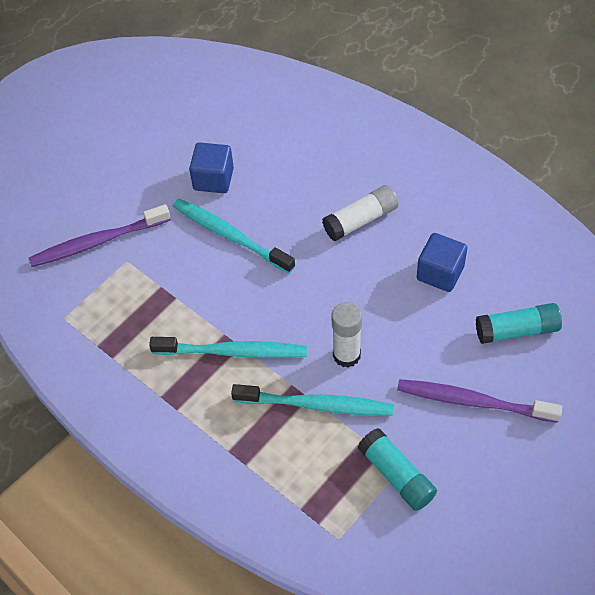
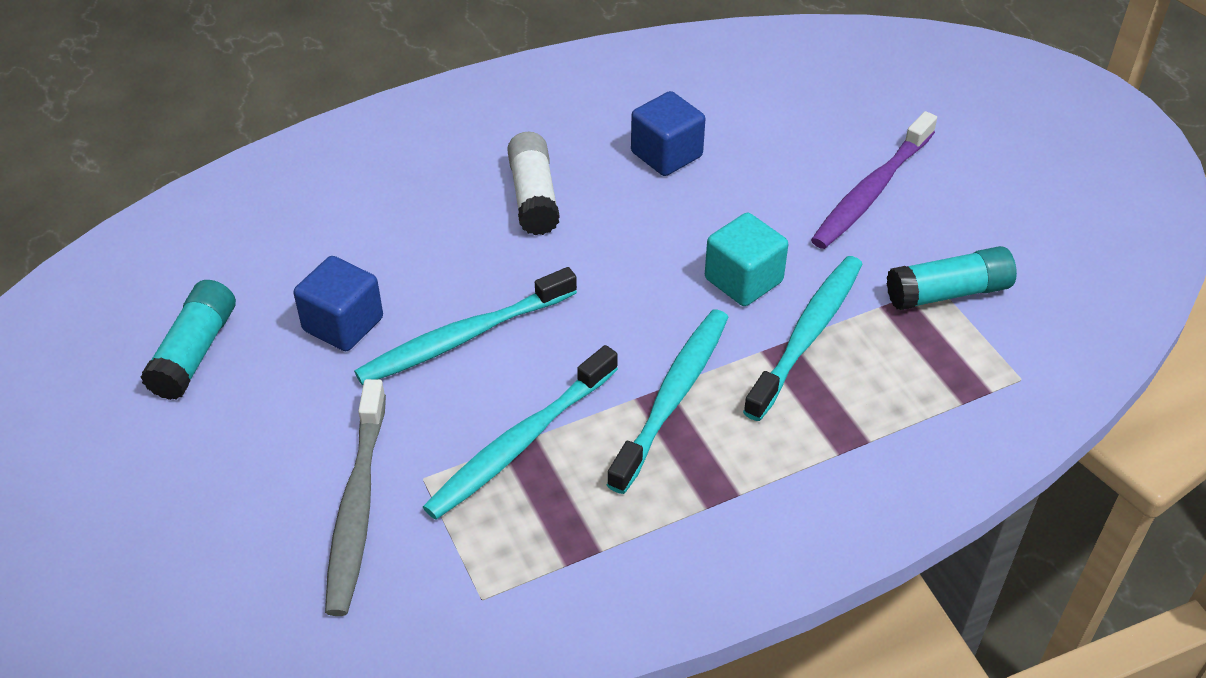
camera: 70 degrees left, 10 degrees down
(97, 242) = (357, 506): purple toothbrush -> grey toothbrush
(167, 293) = (520, 443): none -> turquoise toothbrush
(346, 355) = (743, 280): white glue stick -> turquoise cube
(517, 330) = (789, 122): turquoise glue stick -> turquoise glue stick (195, 352)

